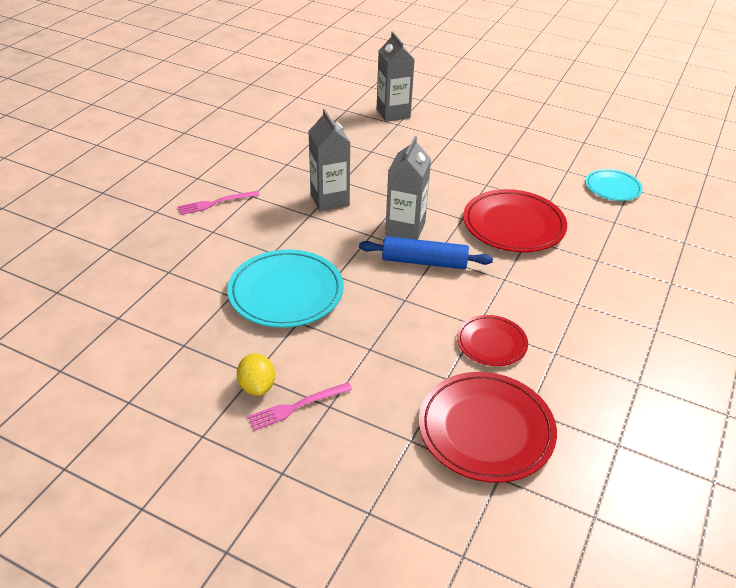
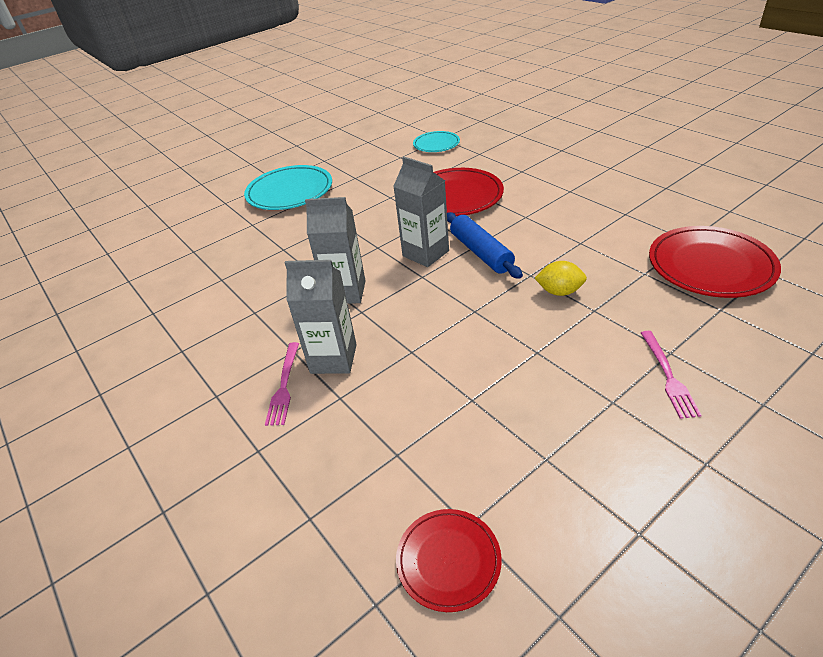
camera: 60 degrees left, 0 degrees up
(257, 386) = (632, 402): yellow lemon -> yellow lemon (559, 291)
(286, 292) = (485, 353): turquoise plate -> turquoise plate (290, 192)
(393, 113) = (231, 223): grey carton -> grey carton (333, 359)
(424, 262) = (481, 252): blue rolling pin -> blue rolling pin turned 60 degrees counterclockwise
(491, 343) = (605, 240): red plate -> red plate (448, 560)

